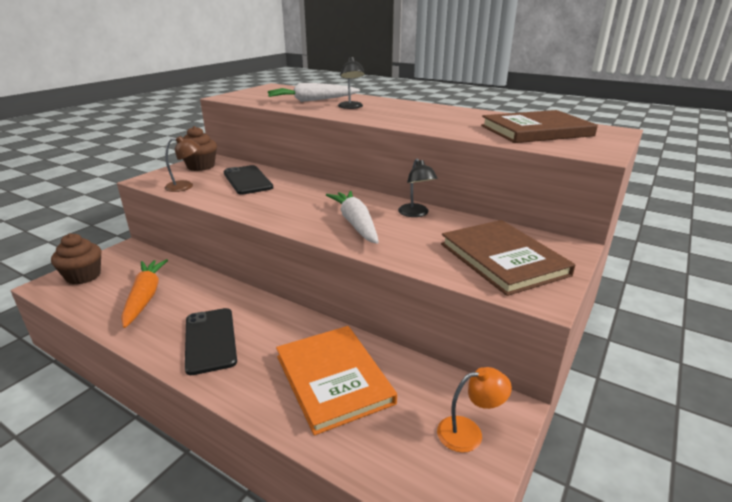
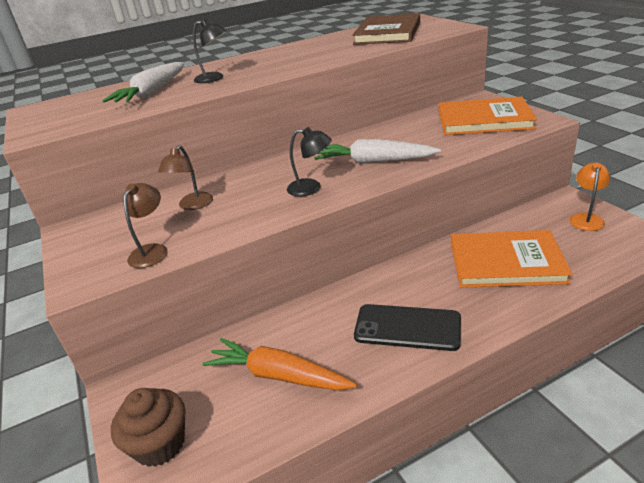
camera: 55 degrees left, 5 degrees up
(201, 166) = (93, 235): brown cupcake -> none
(247, 180) = (193, 205): black phone -> brown lamp
(416, 214) = (379, 134): black lamp -> black lamp (311, 188)
(503, 259) = (484, 120): brown book -> orange book

